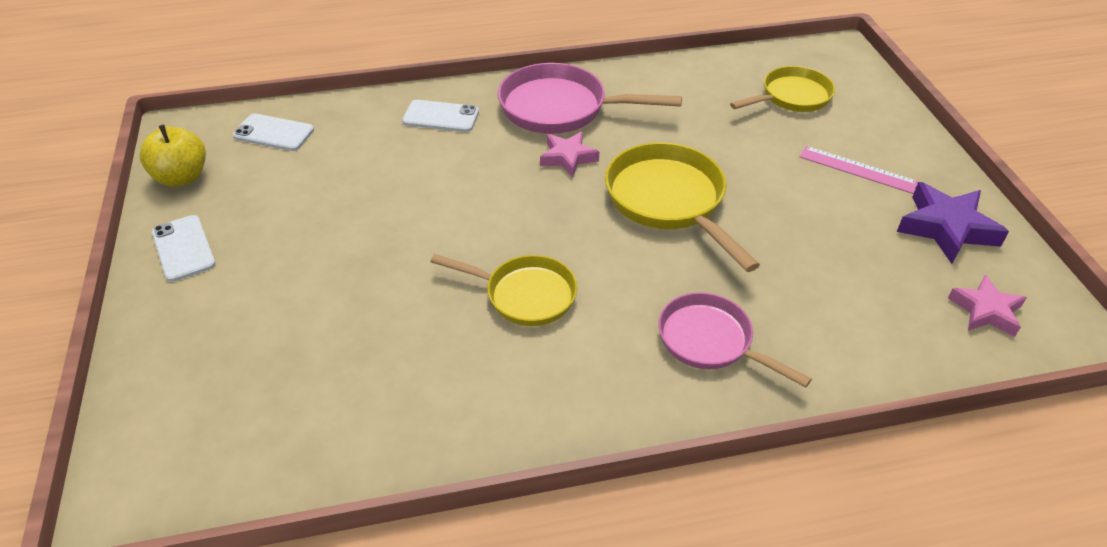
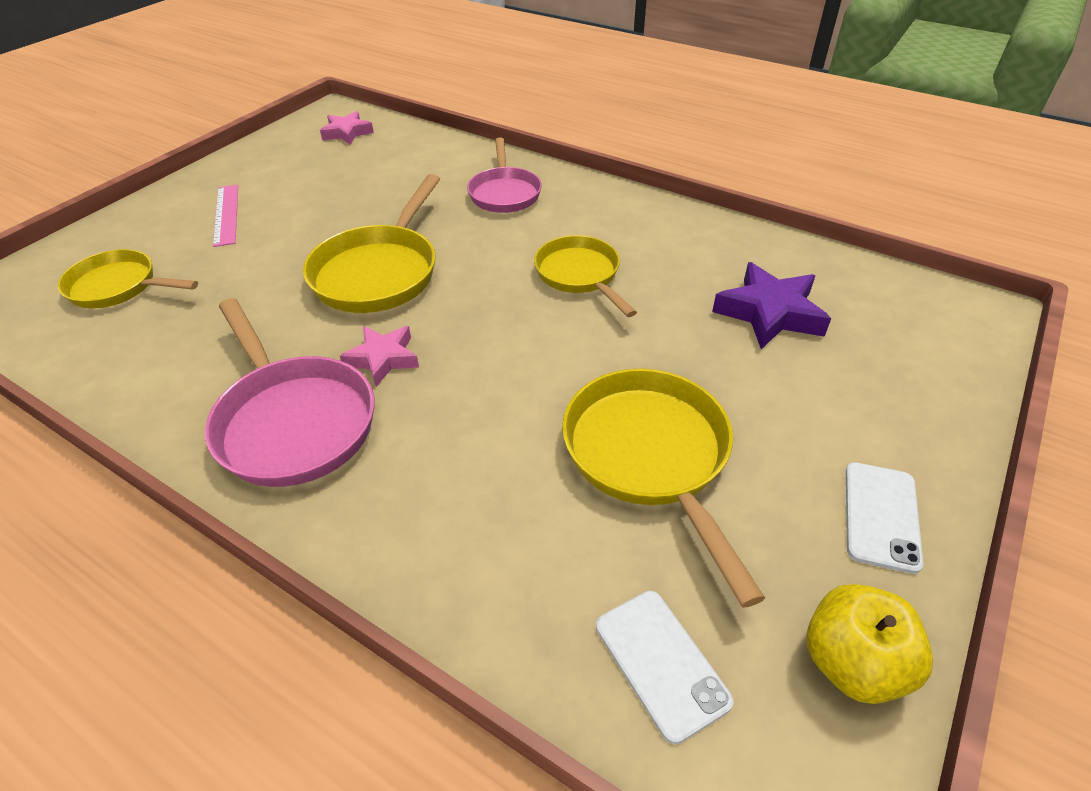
camera: 135 degrees left, 0 degrees up
(345, 202) = (650, 456): none -> yellow pan
(441, 117) = (421, 511): white phone -> none
(946, 228) = (270, 164): purple star -> purple star (769, 313)

